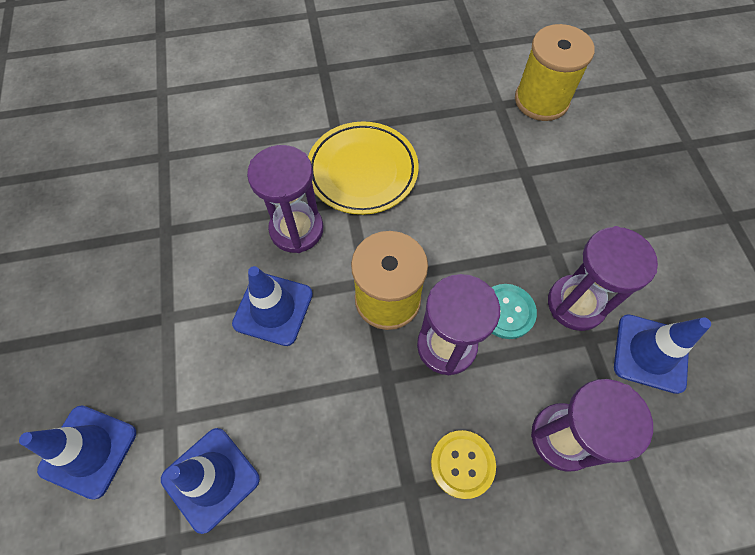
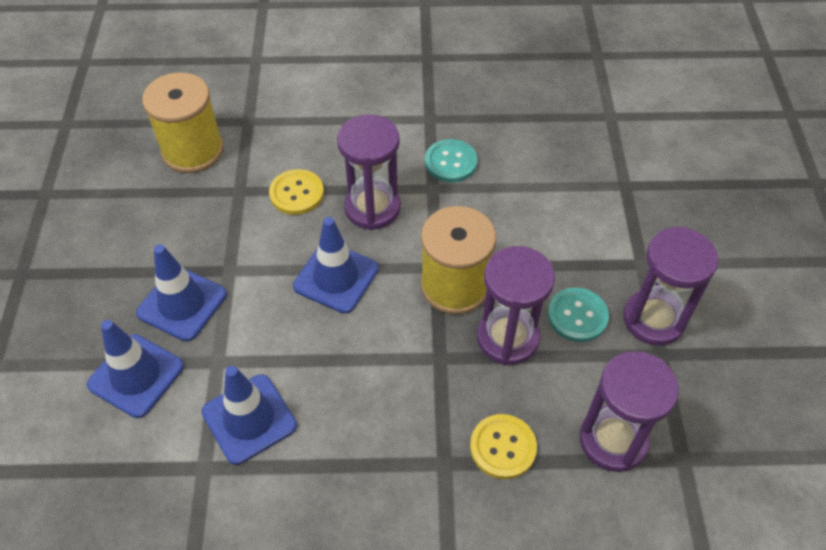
camera: 10 degrees right, 10 degrees down
(221, 225) = (296, 193): none -> yellow button
(362, 171) = (450, 162): yellow plate -> turquoise button
(541, 100) = (658, 118): yellow spool -> yellow spool (193, 150)
(650, 353) = (725, 378): blue traffic cone -> blue traffic cone (182, 304)

